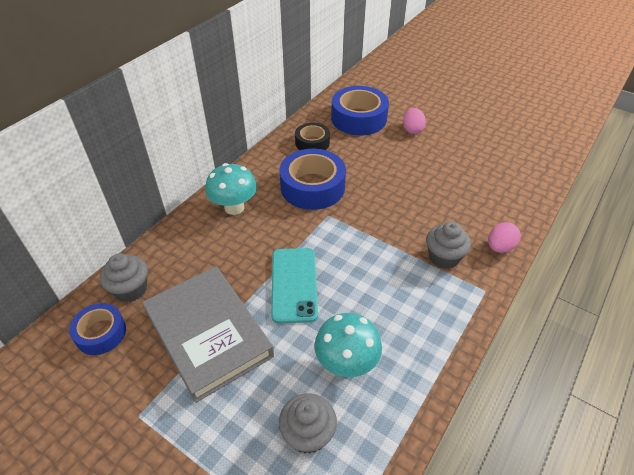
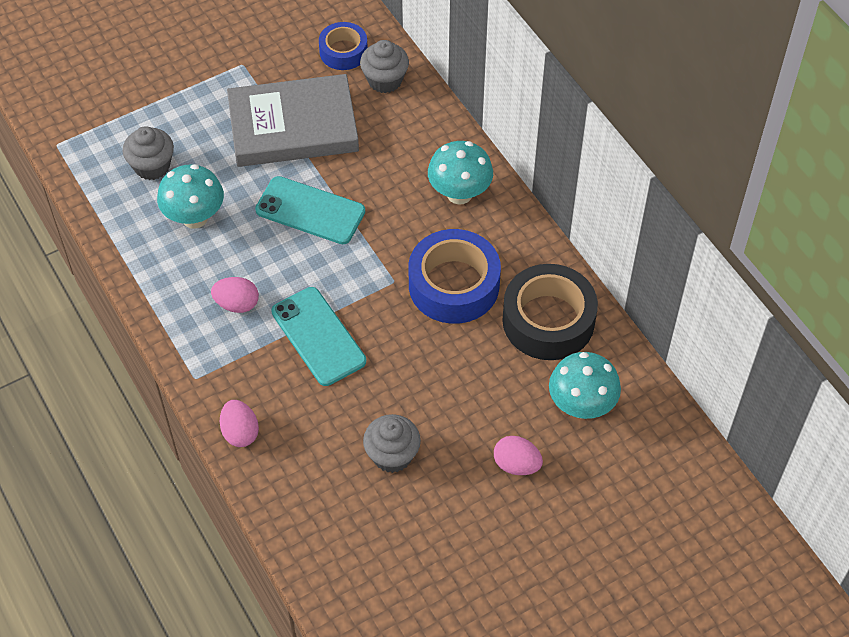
camera: 115 degrees right, 10 degrees up
(312, 143) = (548, 320): black tape -> black tape, size x1.71
(358, 118) = (581, 406): blue tape -> turquoise mushroom
(398, 236) = (318, 336): none -> turquoise phone
(407, 293) = (237, 304): none -> pink egg
(444, 257) = (261, 365): grey cupcake -> grey cupcake (392, 455)

